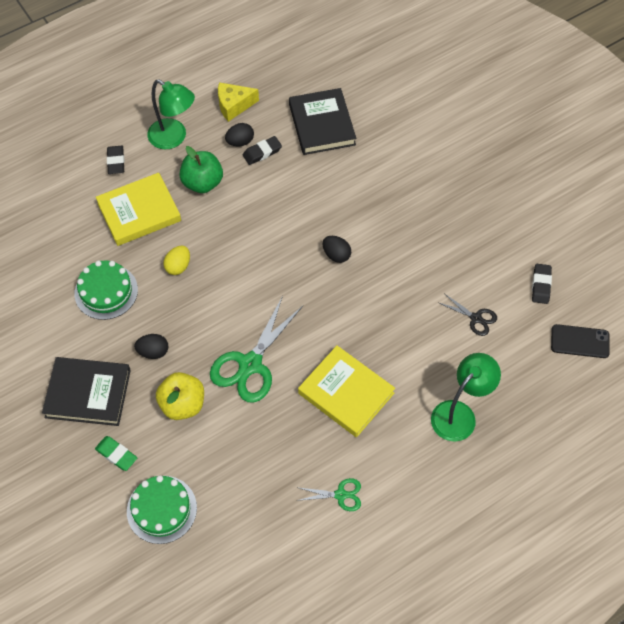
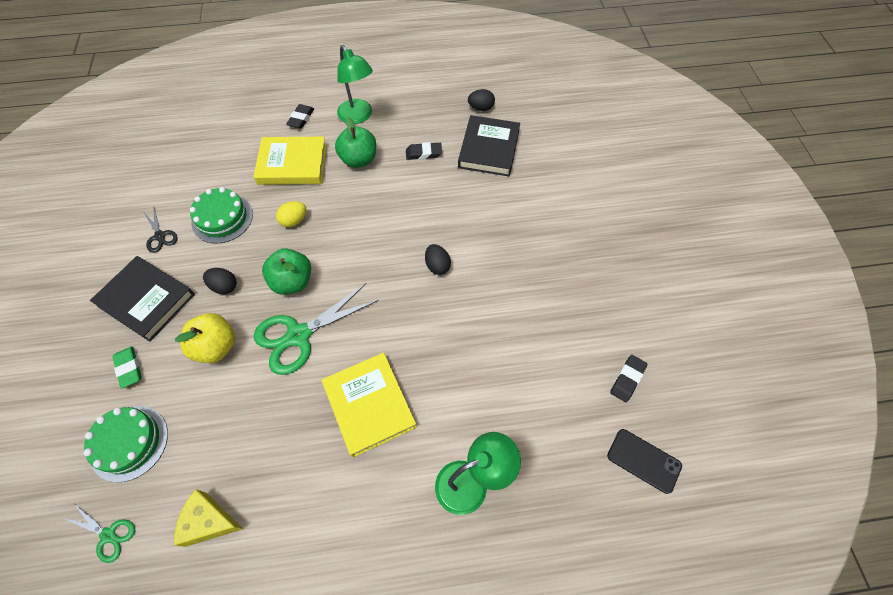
camera: 25 degrees right, 0 degrees up
(214, 322) = (292, 282): none -> green apple
(234, 105) = (423, 108): yellow cheese -> yellow cheese (209, 521)
(240, 142) = (410, 138): black egg -> black egg (481, 108)
(340, 495) = (300, 514): green scissors -> green scissors (108, 535)
(476, 318) = (541, 385): black scissors -> black scissors (160, 236)

